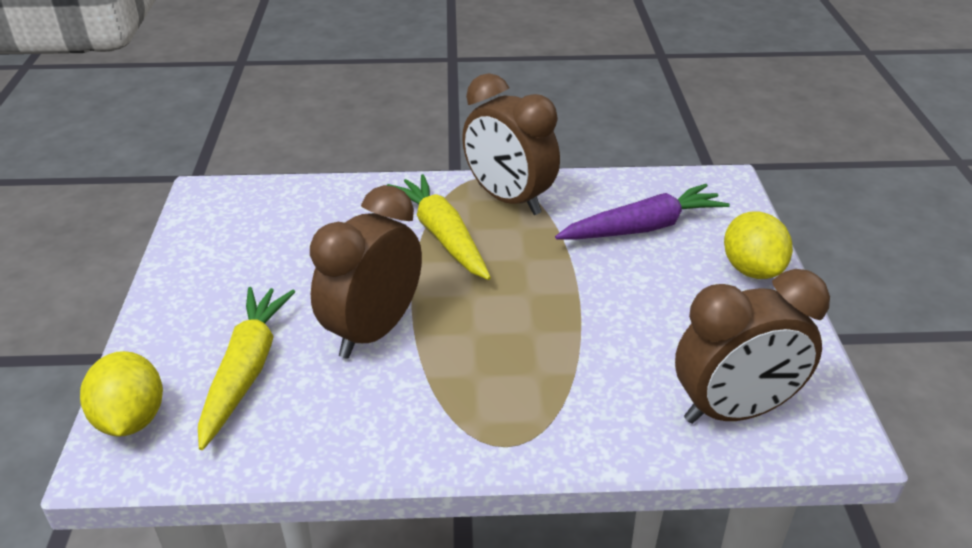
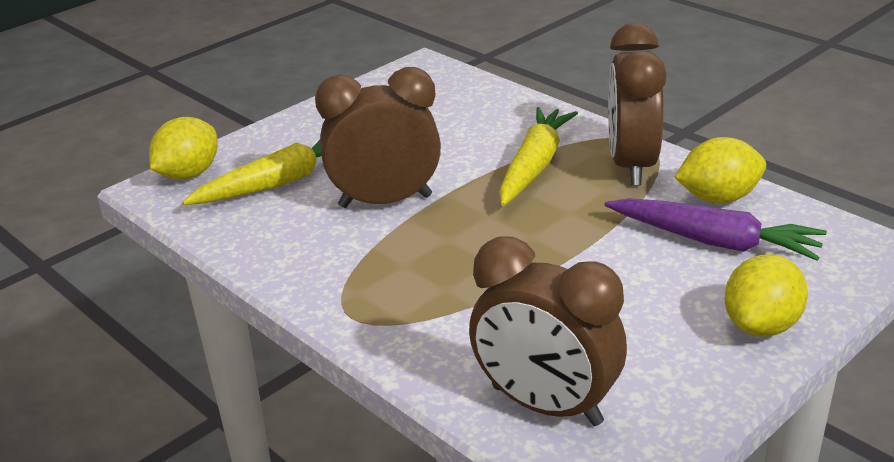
camera: 50 degrees right, 5 degrees down
(598, 195) = (718, 198): none -> yellow lemon

